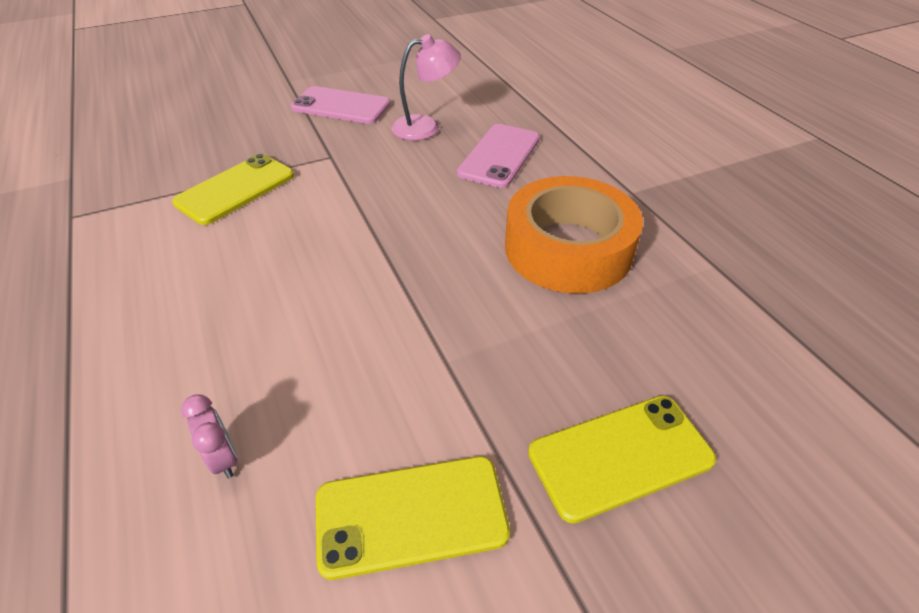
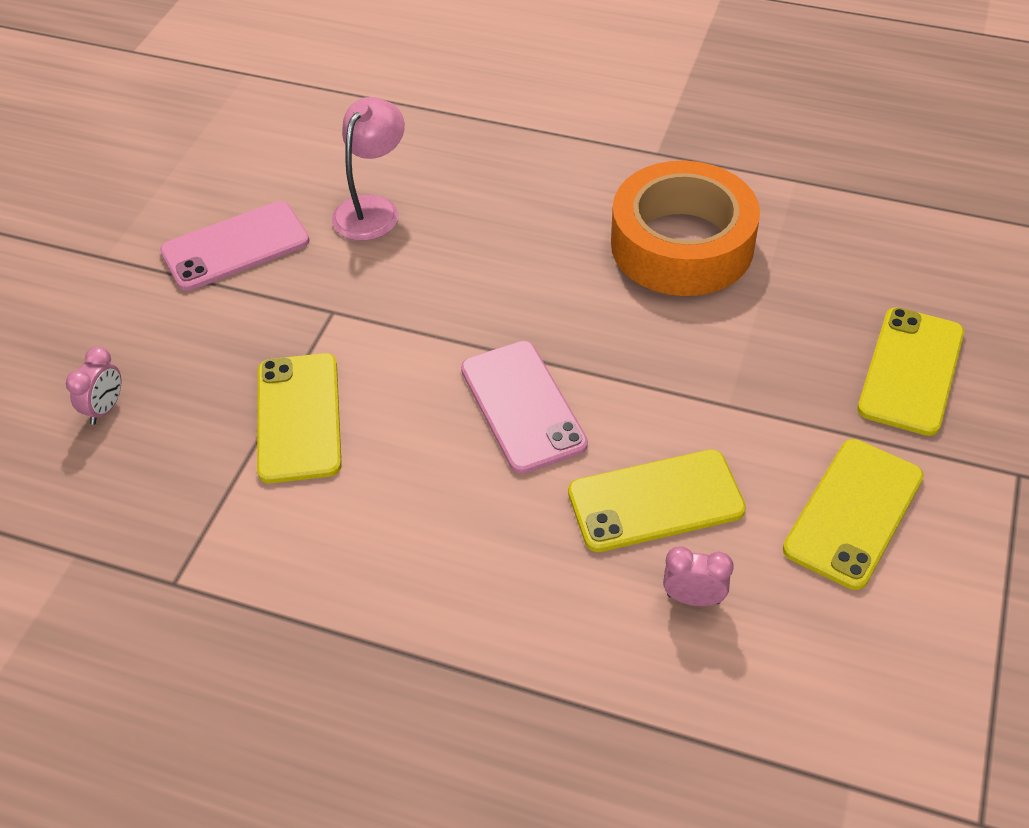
camera: 45 degrees left, 5 degrees up
(183, 133) = (105, 408): none -> pink clock
(307, 377) = (655, 501): none -> yellow phone
(499, 156) = (496, 193): pink phone -> pink phone (523, 406)

